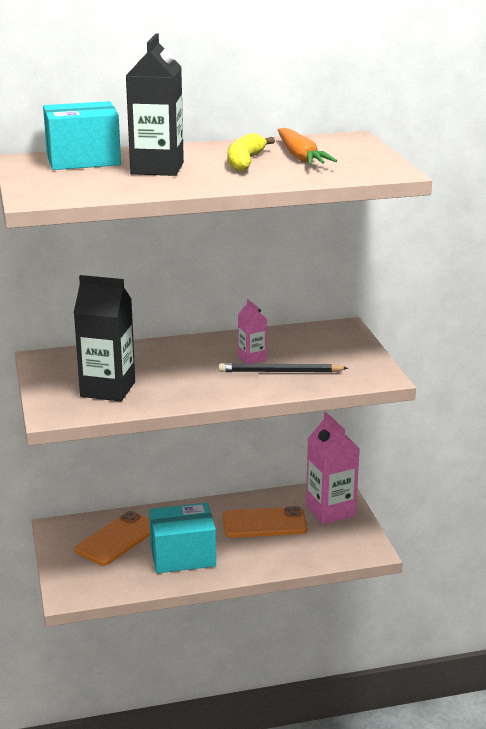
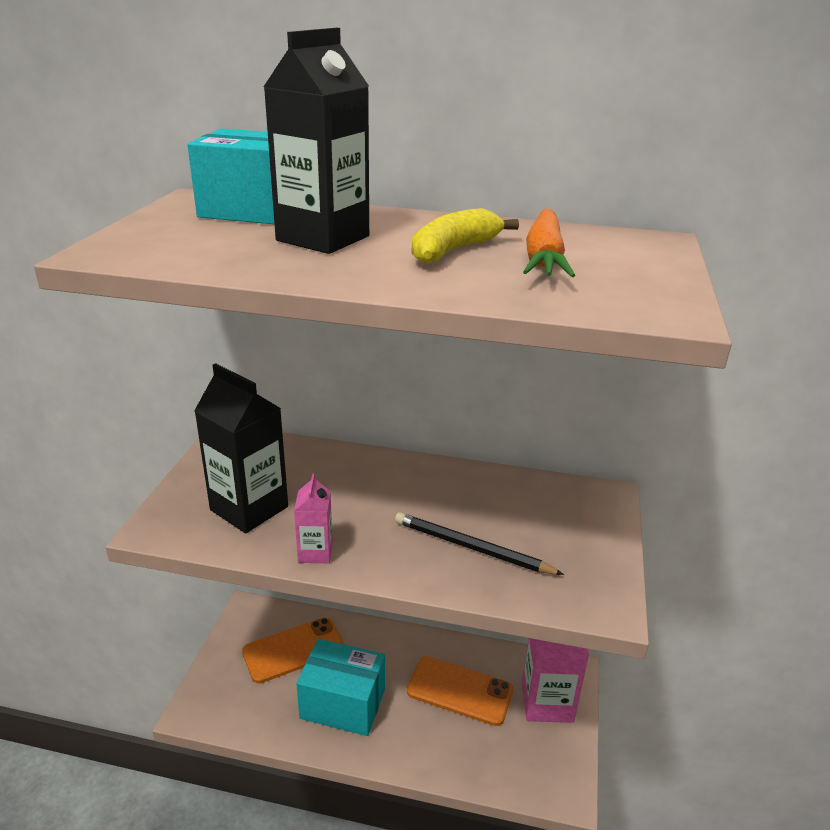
camera: 25 degrees right, 5 degrees up
(252, 358) = (453, 512): pink carton -> pink carton (315, 552)

